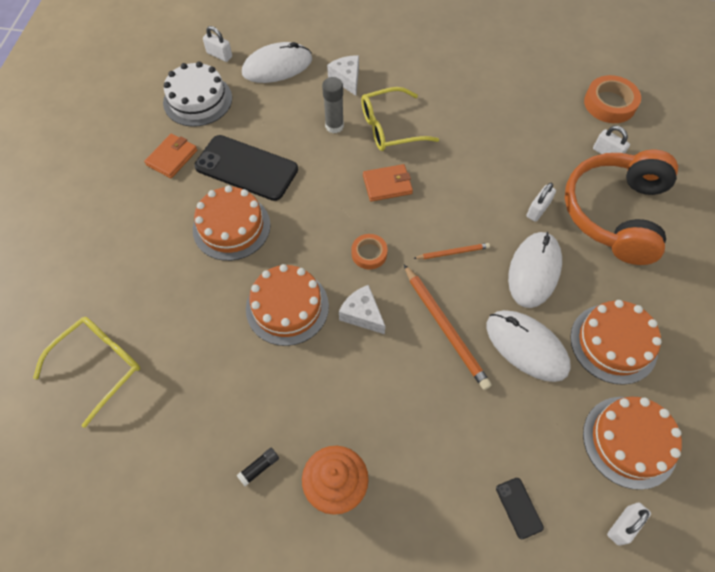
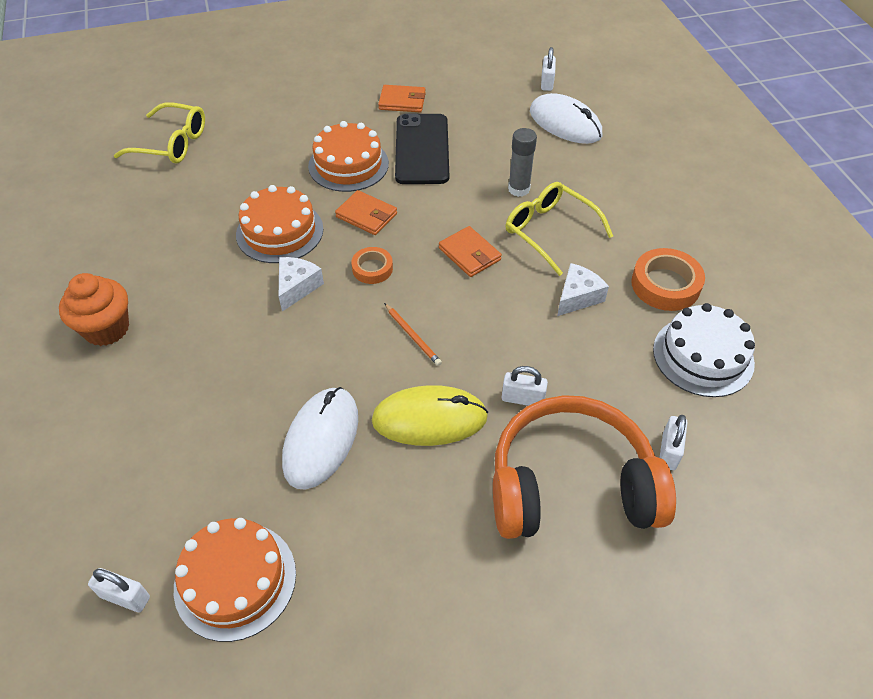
camera: 65 degrees right, 10 degrees down
(197, 100) = (480, 91): white cake -> white cake (703, 356)
(259, 468) = (109, 271): black glue stick -> none
(304, 236) = (366, 215): none -> orange wallet
(347, 79) = (591, 176): white cheese -> white cheese (577, 297)
(445, 328) = (312, 358): orange pencil -> none
(519, 508) = (121, 485): black phone -> none
(534, 271) = (429, 419): white mouse -> yellow mouse
(609, 104) = (763, 433): orange tape -> orange tape (665, 285)
(613, 343) = (366, 530): orange cake -> none

